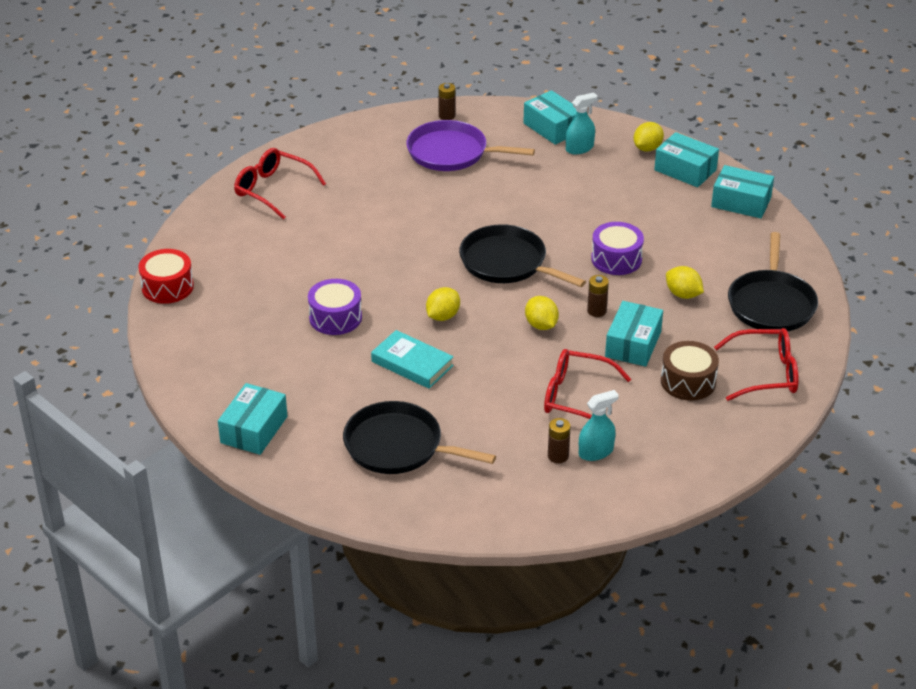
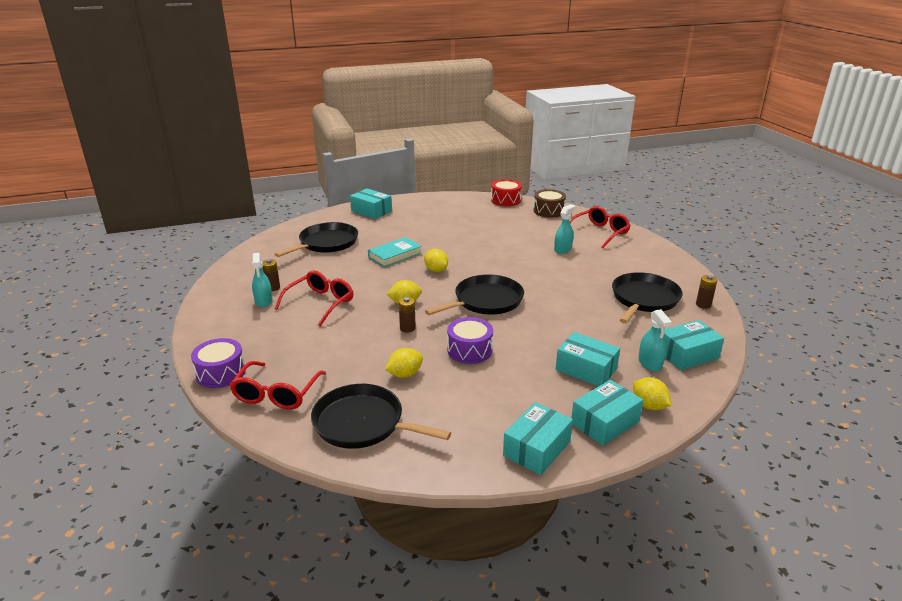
camera: 105 degrees right, 10 degrees down
(335, 317) = (453, 238): purple drum -> purple drum (221, 373)
(338, 217) = (563, 249): none -> turquoise spray bottle
(452, 153) = (644, 299): purple pan -> black pan
(633, 344) = (358, 336): turquoise box -> turquoise box (586, 369)
(688, 381) = (298, 352): brown drum -> brown drum (548, 211)

